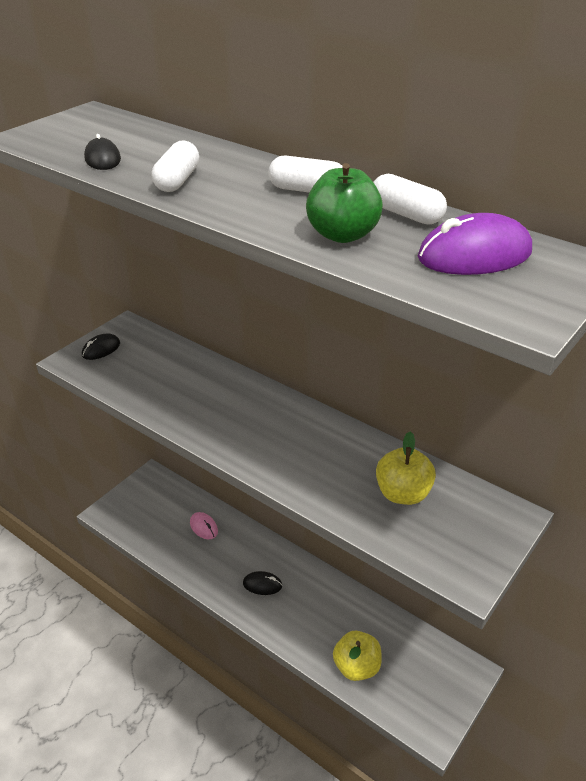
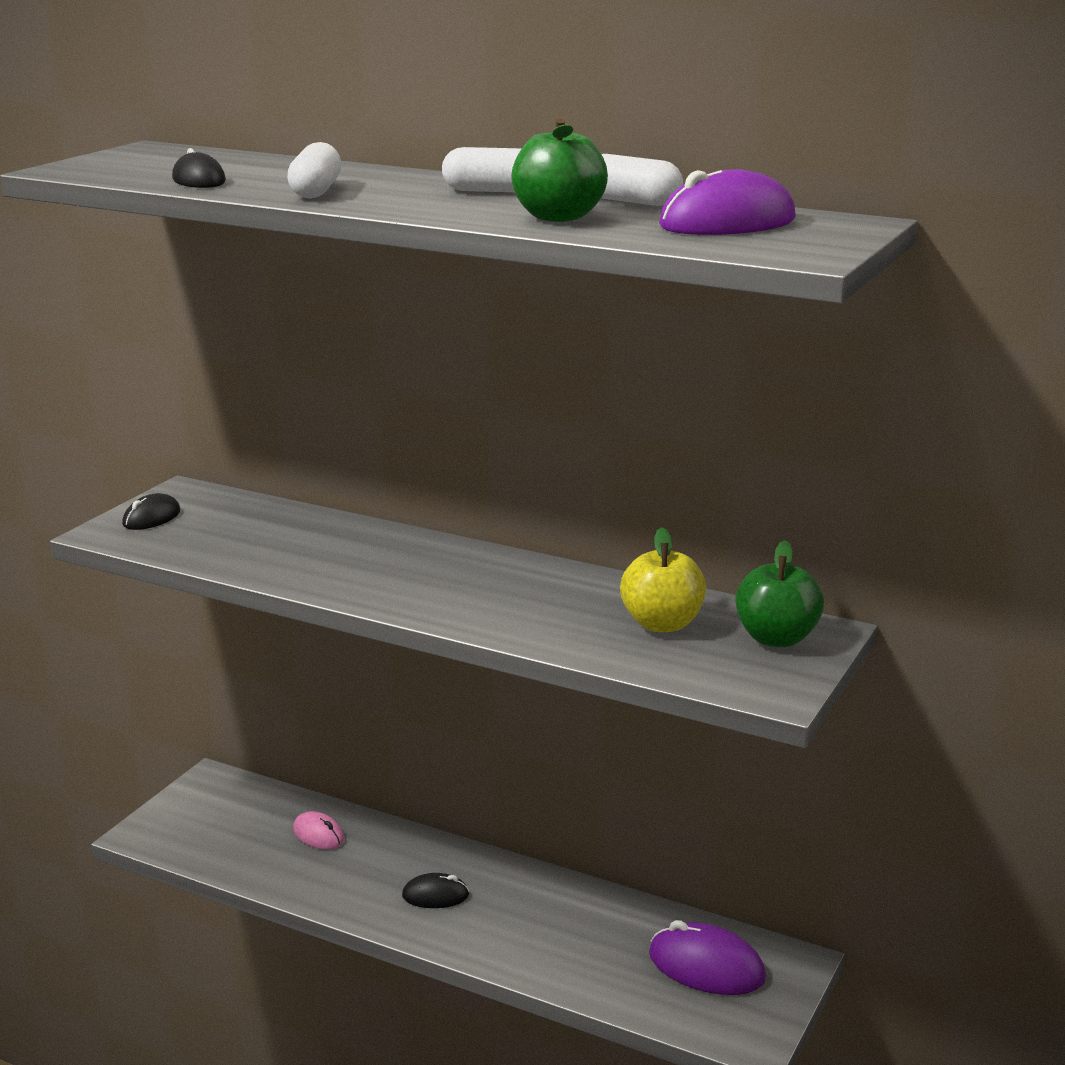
camera: 10 degrees left, 15 degrees down
(356, 667) = (613, 977): yellow apple -> none
(415, 667) = (706, 966): none -> purple mouse
(479, 519) = (776, 638): none -> green apple

